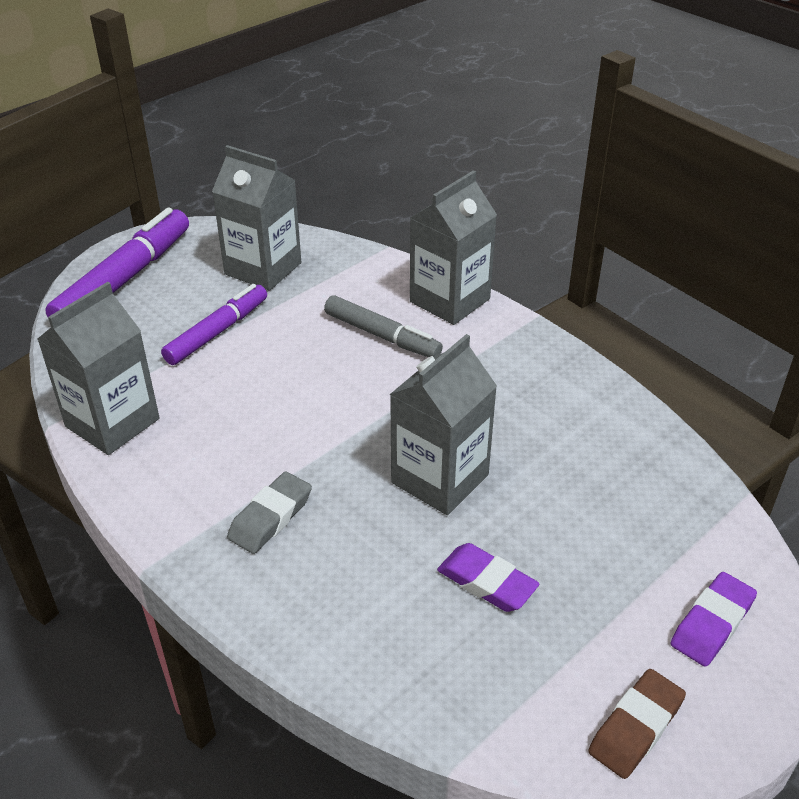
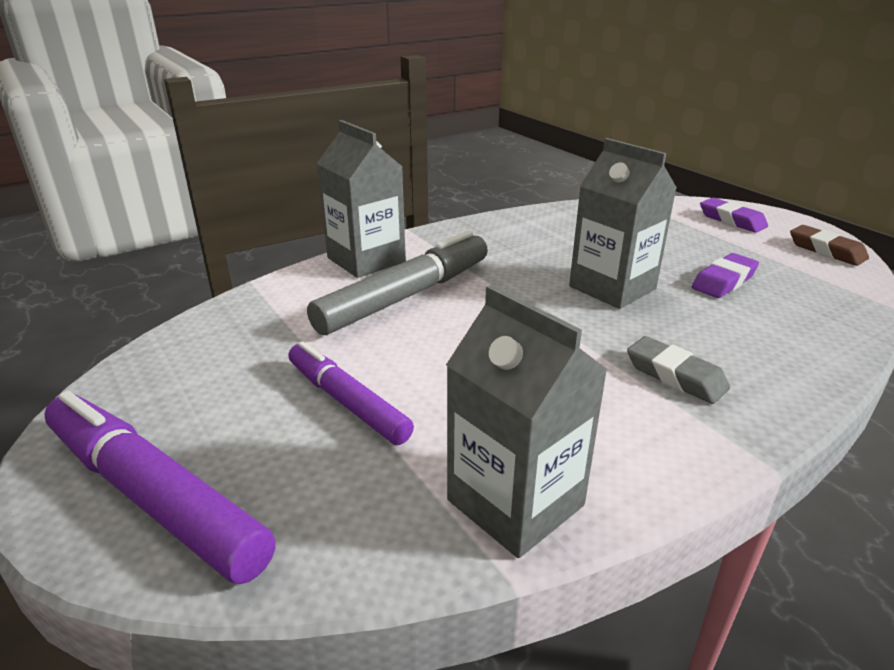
camera: 80 degrees left, 10 degrees down
(263, 268) = (230, 361): grey carton -> none
(382, 335) = (405, 296): grey marker -> grey marker, size x1.54

